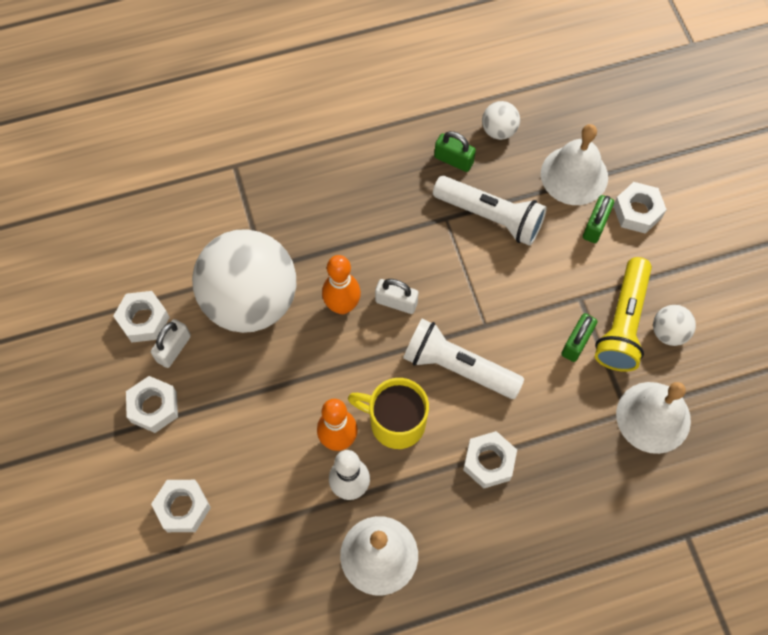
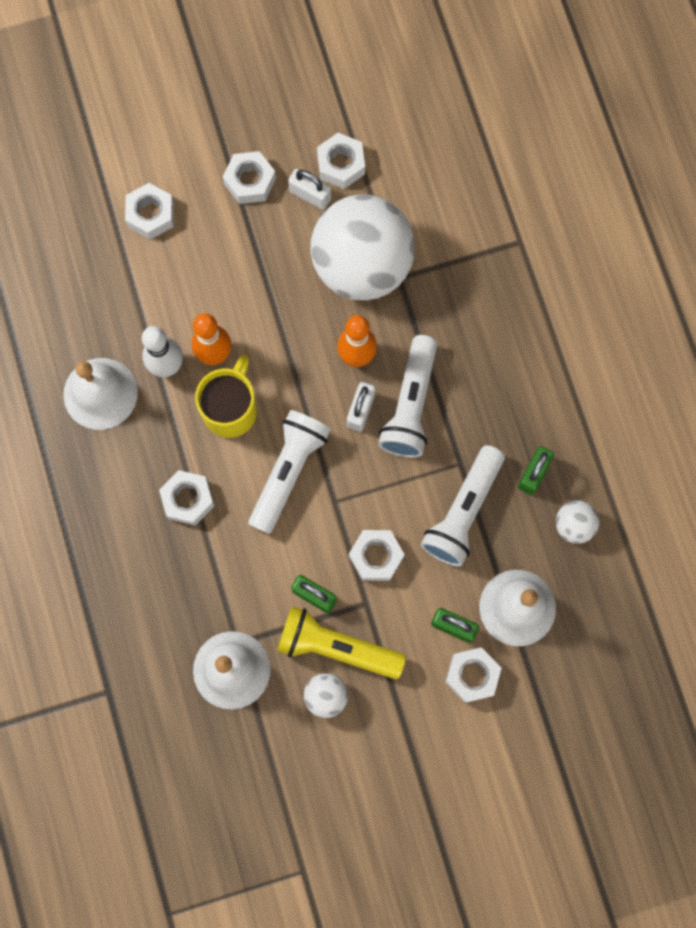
camera: 90 degrees right, 10 degrees up
(391, 259) = (410, 405): none -> white flashlight
(536, 289) = (376, 556): none -> white nut

